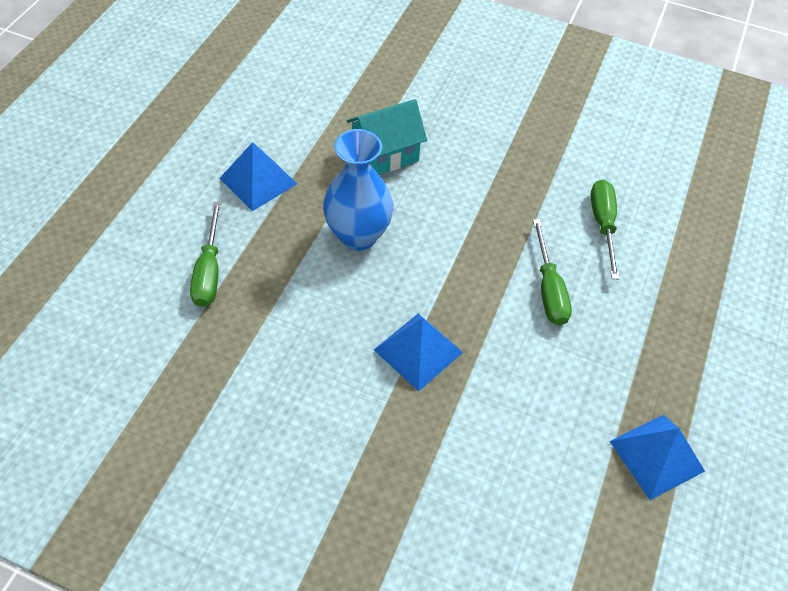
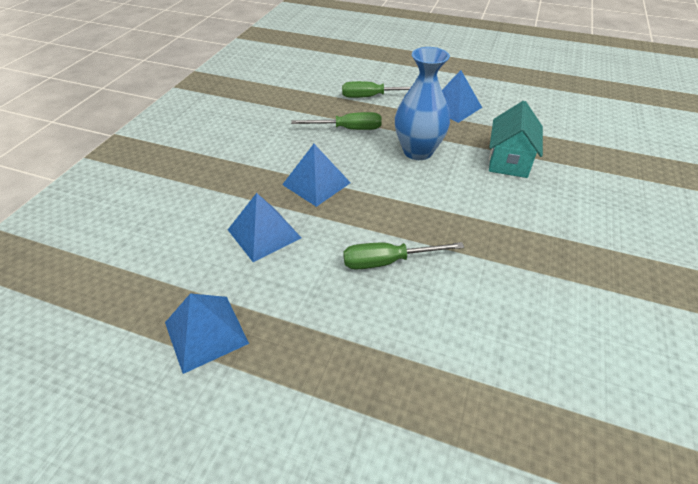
camera: 90 degrees right, 10 degrees down
(385, 154) = (509, 161): turquoise house -> turquoise house turned 45 degrees clockwise
(511, 408) = (264, 233): none -> blue pyramid
(603, 224) = (484, 311): green screwdriver -> green screwdriver (348, 129)

